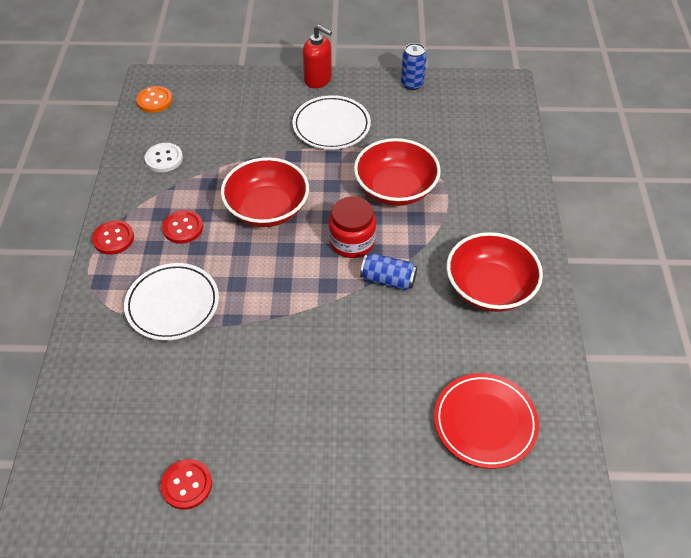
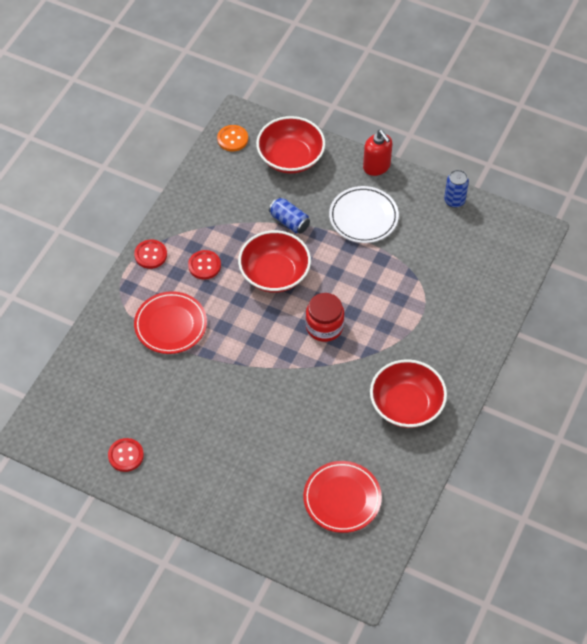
camera: 25 degrees right, 5 degrees up
(164, 159) = (216, 198): white button -> none
(173, 304) = (170, 325): white plate -> red plate
(388, 280) = (334, 368): blue can -> blue can (289, 221)
(395, 188) = (383, 294): red bowl -> red bowl (290, 157)

